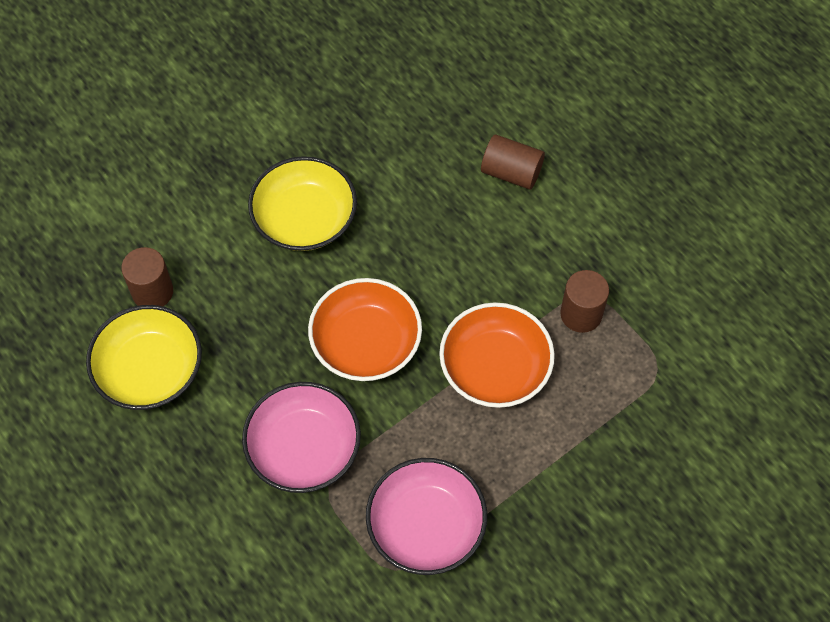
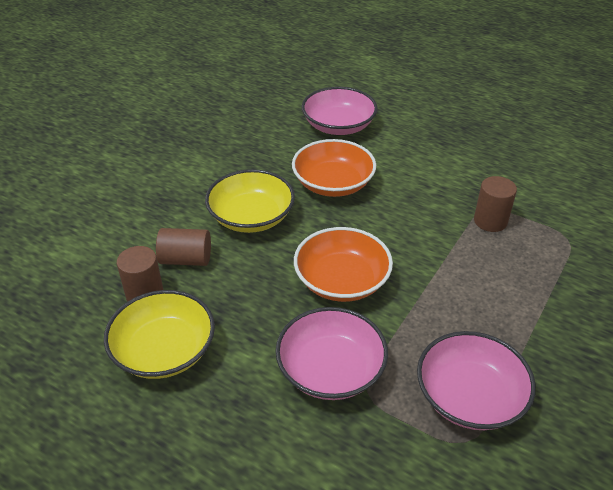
camera: 20 degrees left, 20 degrees down
(476, 97) = (338, 126): none -> pink bowl
(495, 368) = (451, 269): orange bowl -> orange bowl (333, 183)
(511, 172) = (387, 157): brown cylinder -> brown cylinder (186, 259)

